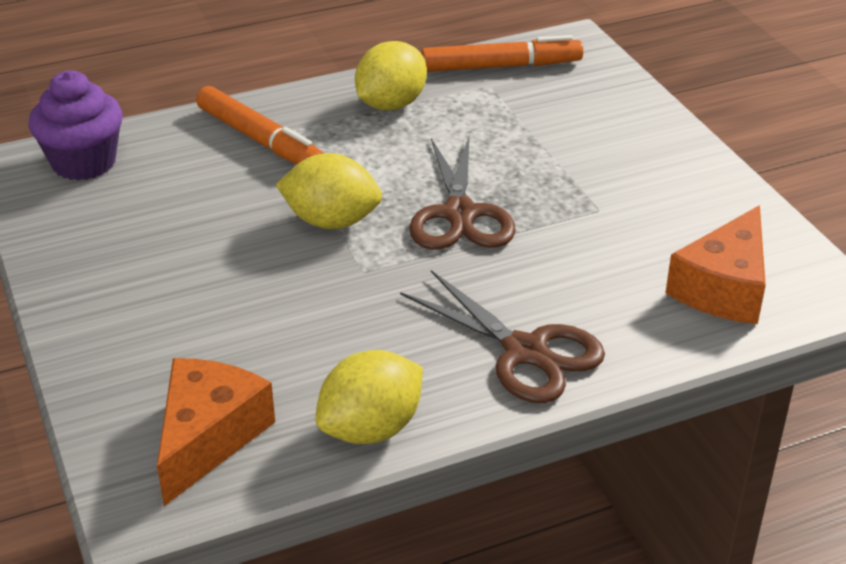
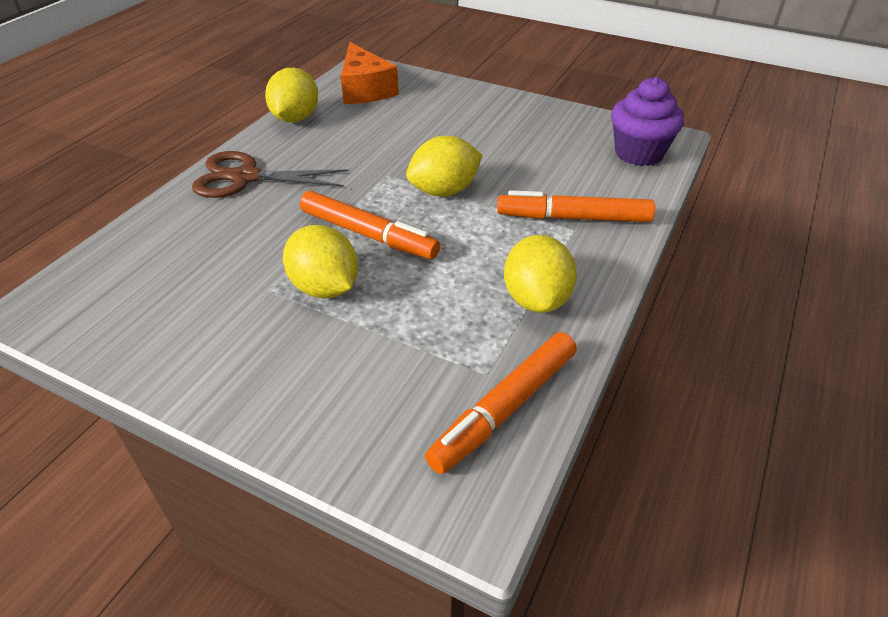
camera: 140 degrees right, 5 degrees up
(460, 214) = (368, 234): brown scissors -> orange marker
(547, 187) = (325, 287): none -> yellow lemon
(724, 288) = (129, 272): orange cheese -> none

